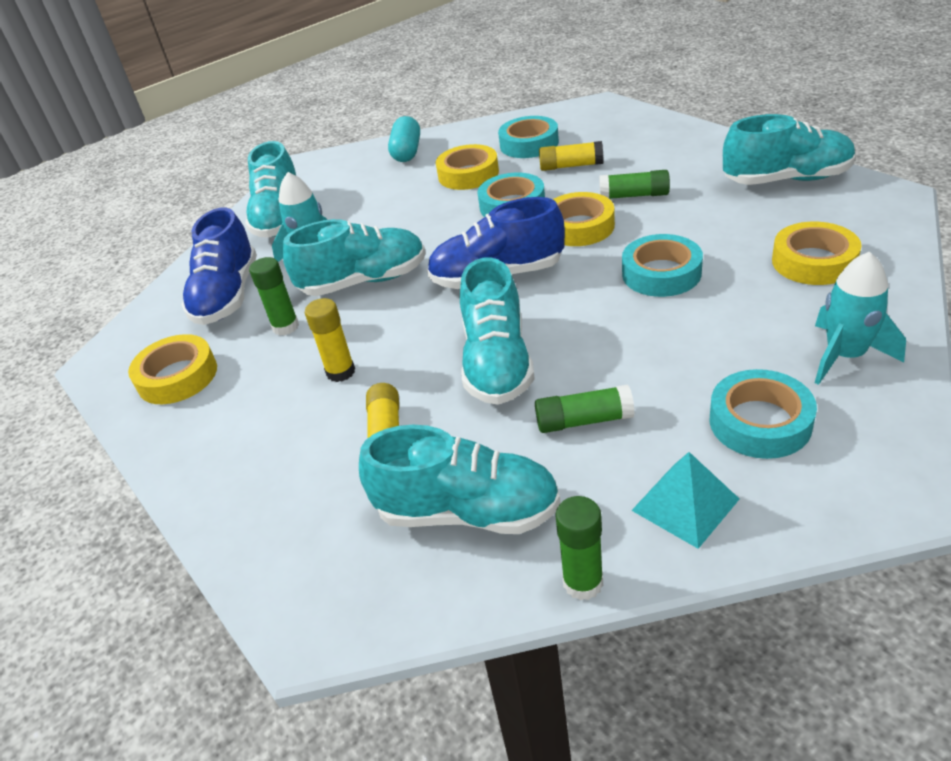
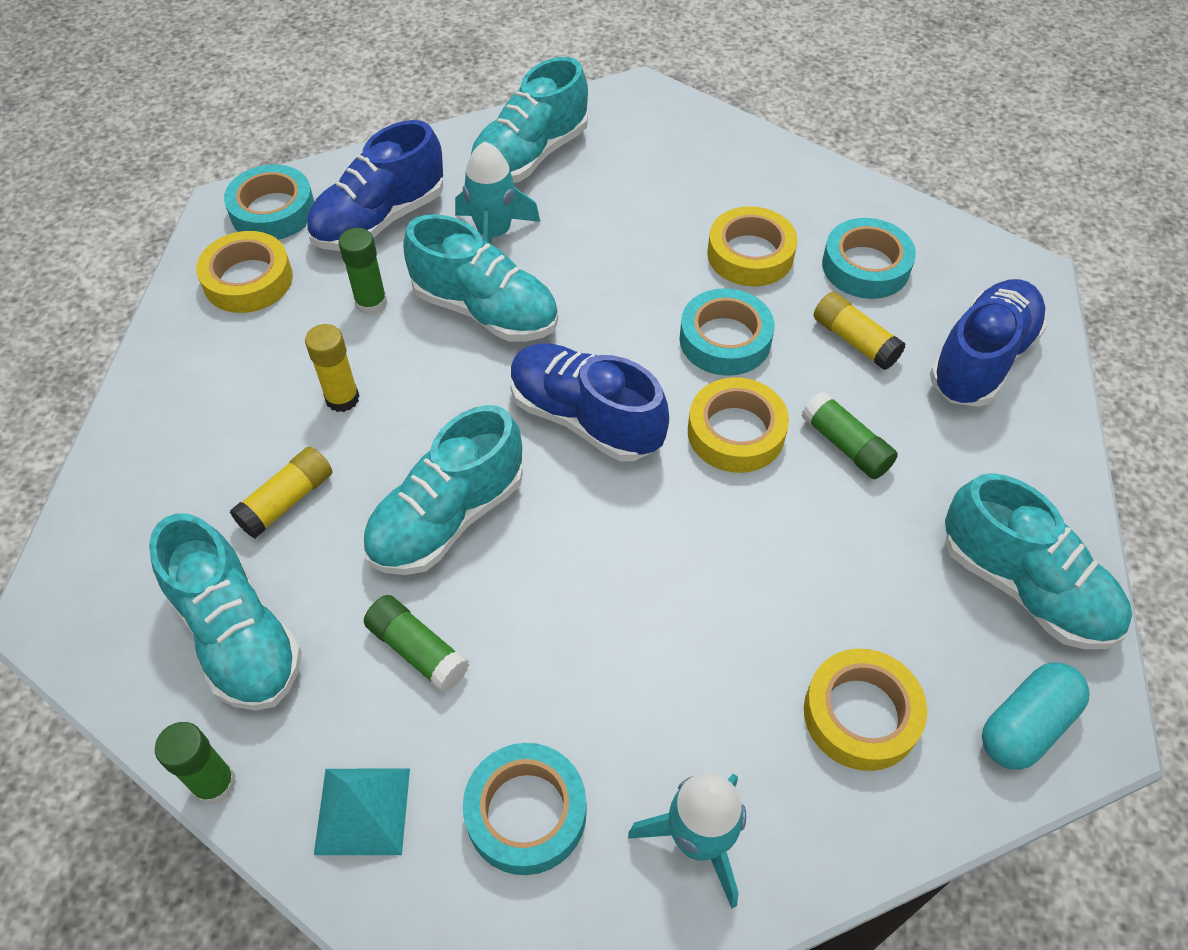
camera: 40 degrees right, 15 degrees up
(407, 152) = (744, 164): turquoise capsule -> turquoise capsule (1025, 725)
(634, 136) = (981, 360): none -> blue shoe
(661, 273) = (711, 569): turquoise tape -> turquoise tape (273, 211)

